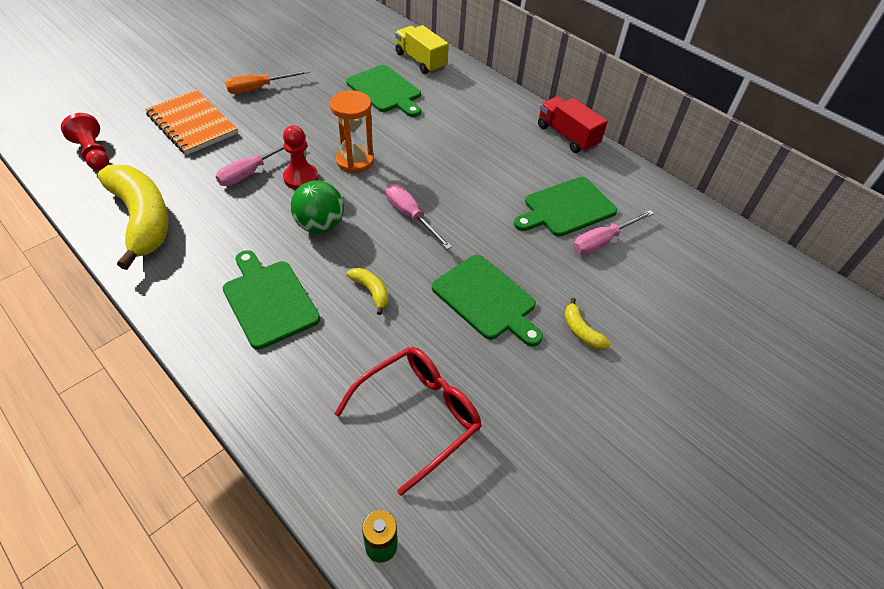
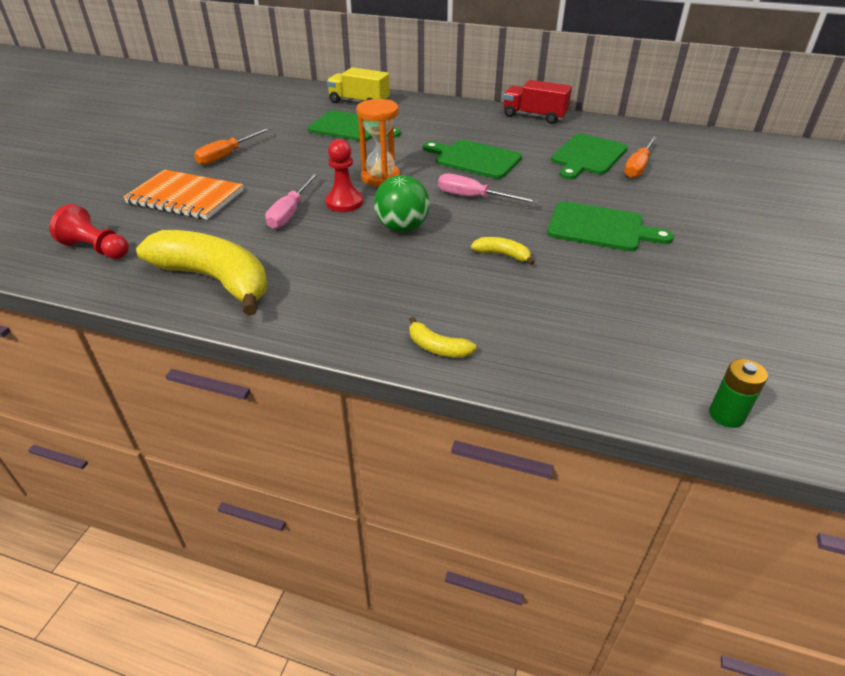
camera: 25 degrees left, 10 degrees down
(269, 300) = (419, 293): green cutting board -> green cutting board (474, 159)
(417, 416) = (643, 319): red glasses -> none
(581, 331) = (691, 222): yellow banana -> yellow banana (437, 347)
(603, 241) = (638, 167): pink screwdriver -> orange screwdriver

